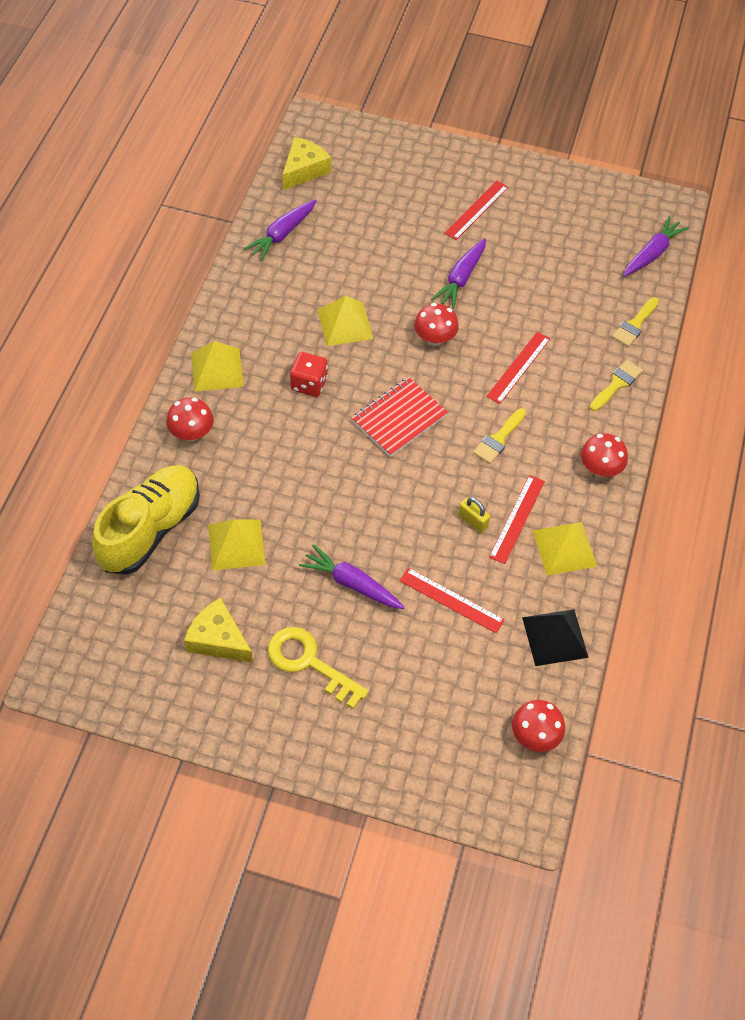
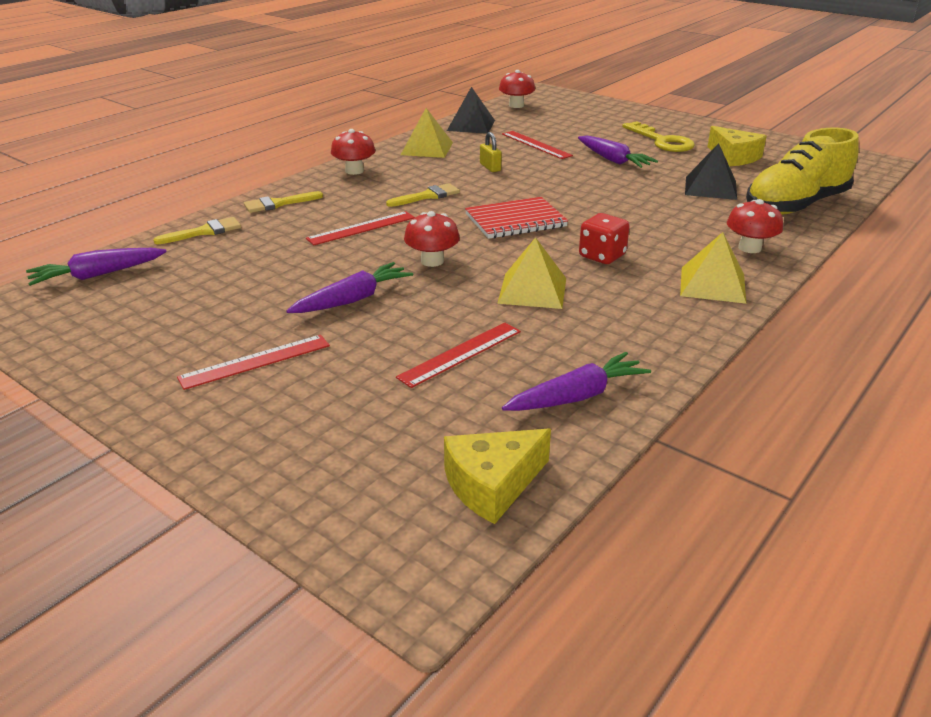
camera: 155 degrees left, 25 degrees down
(236, 544) = (710, 188): yellow pyramid -> black pyramid
(517, 519) = (451, 163): red ruler -> red ruler (460, 354)

